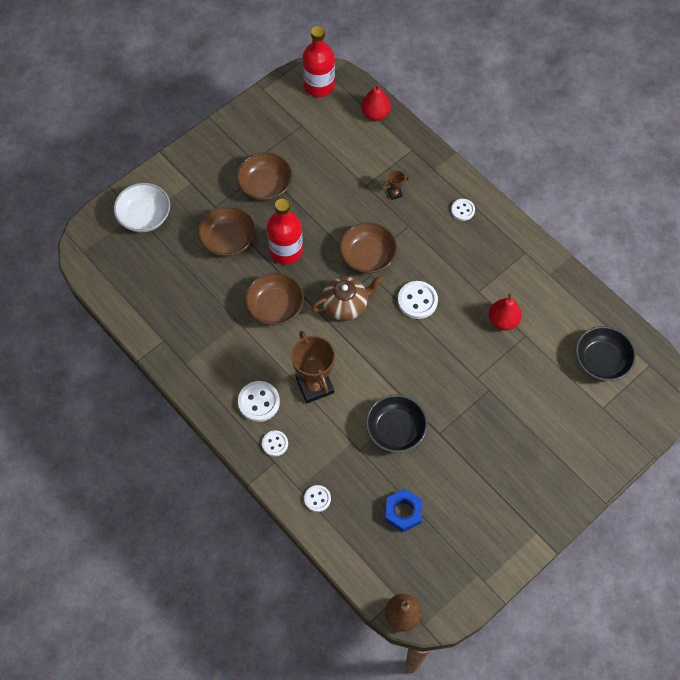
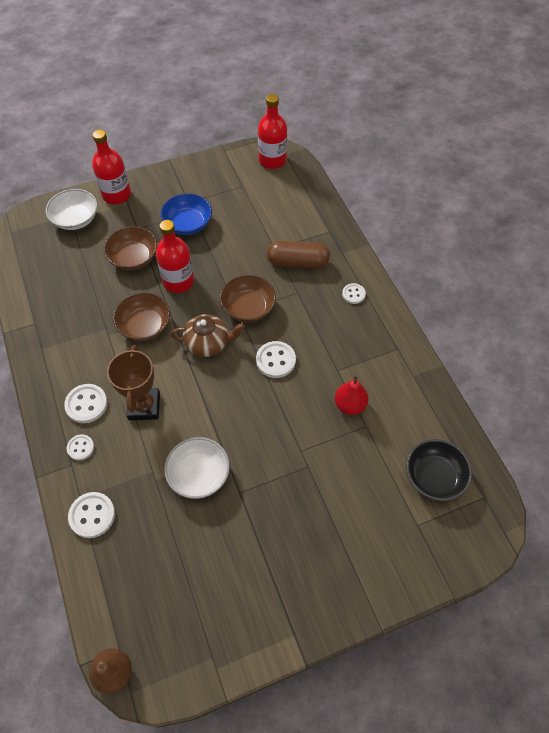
camera: 20 degrees right, 5 degrees down
(173, 175) = (116, 195): none -> red bottle
(265, 185) = (188, 224): brown bowl -> blue bowl
(317, 499) = (92, 515): white button -> white button, size x1.62
(375, 114) = (310, 194): red pear -> none
(395, 193) = (297, 262): brown trophy -> brown capsule
(395, 430) = (199, 474): black bowl -> white bowl
(403, 512) = (167, 560): blue nut -> none

